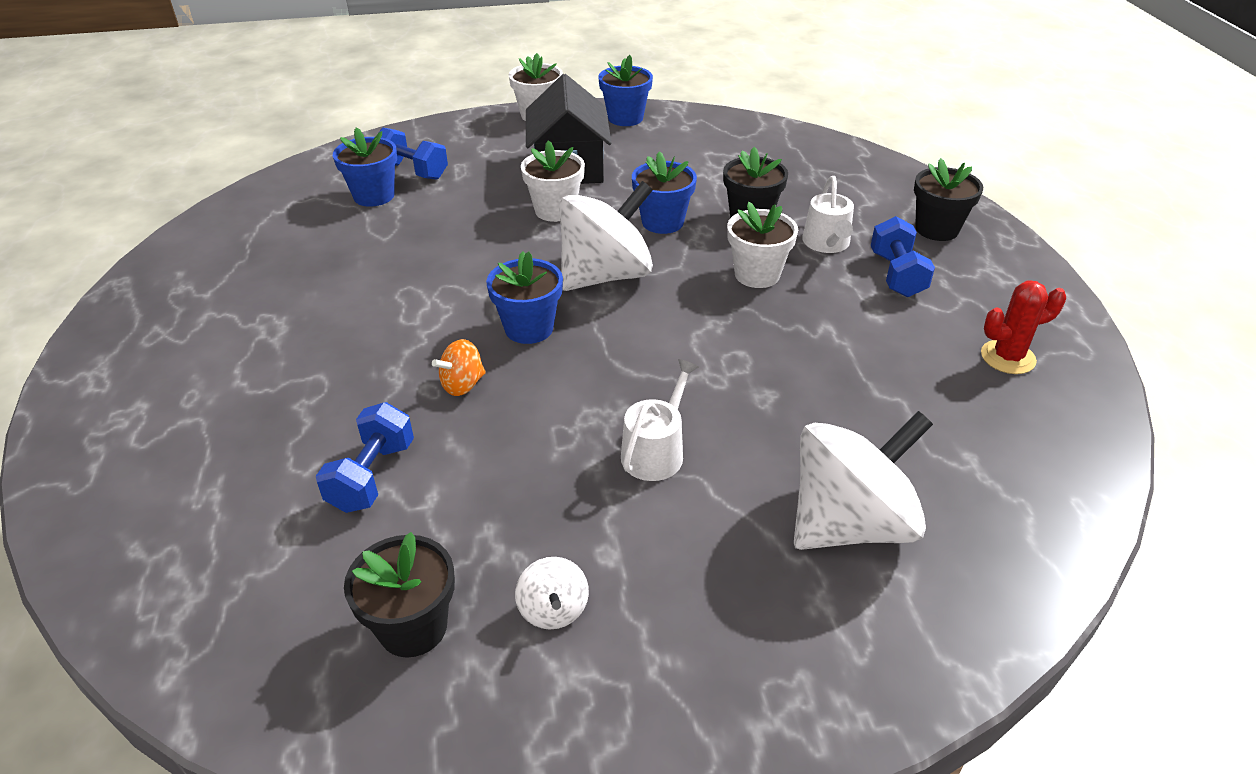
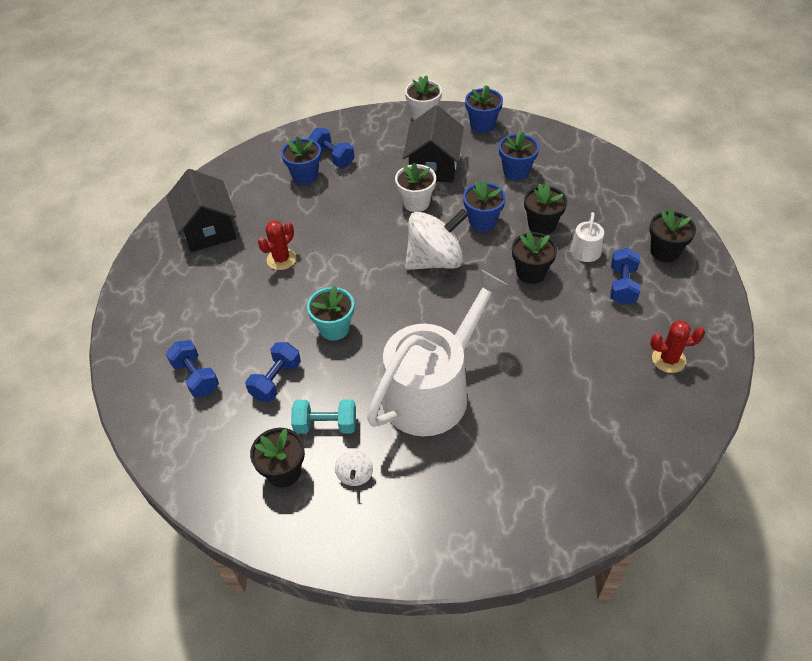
camera: 15 degrees right, 10 degrees up
(217, 493) = (196, 377): none -> blue dumbbell
(220, 276) = (208, 229): none -> black house
(353, 302) = (281, 259): none -> red cactus
(462, 385) = (334, 328): orange spinning top -> turquoise flower pot
(479, 534) = (326, 425): none -> turquoise dumbbell
(529, 328) = (380, 294): blue flower pot -> blue flower pot (516, 171)
(656, 451) = (433, 390): white watering can -> white watering can, size x2.39
(757, 274) = (531, 273): white flower pot -> black flower pot
(849, 523) = (527, 454): white spinning top -> none

